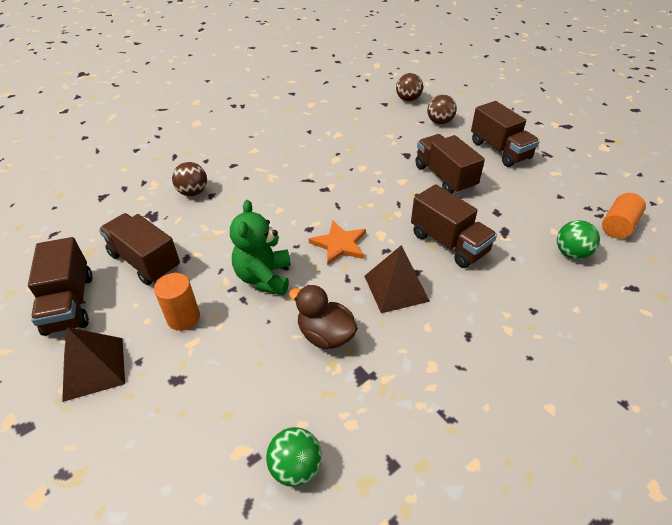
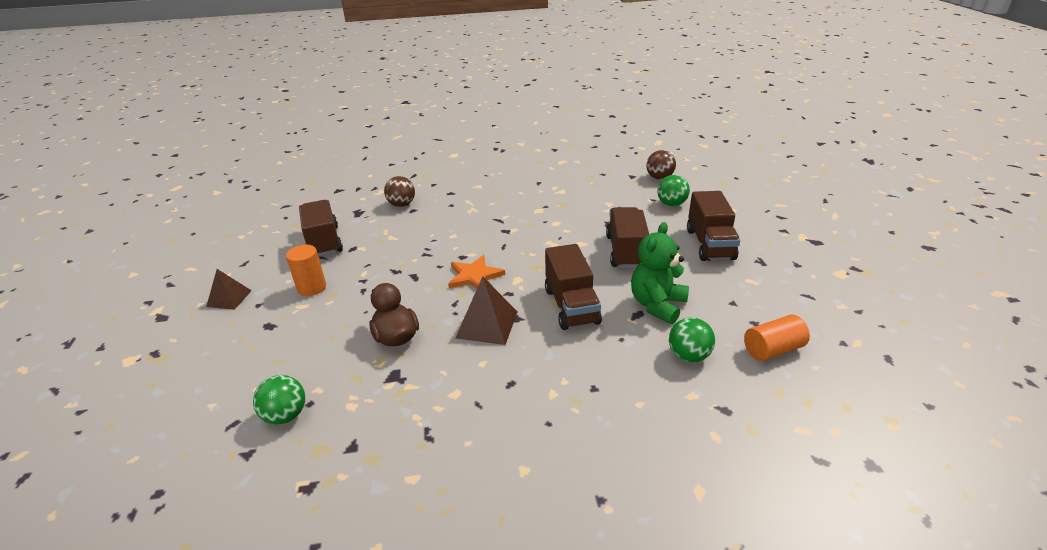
camera: 30 degrees right, 10 degrees down
(70, 303) = (253, 253): brown truck -> none
(94, 368) = (229, 298): brown pyramid -> brown pyramid, size x0.66
(264, 277) = (392, 280): green teddy bear -> green teddy bear (657, 305)
(439, 122) = (671, 204): brown ball -> green ball

